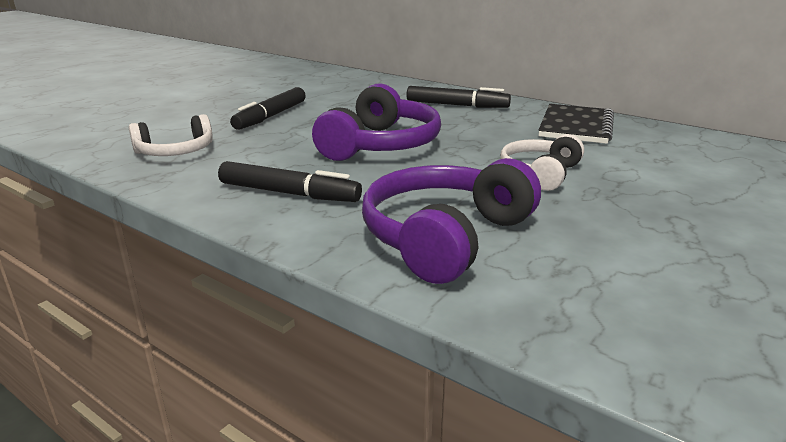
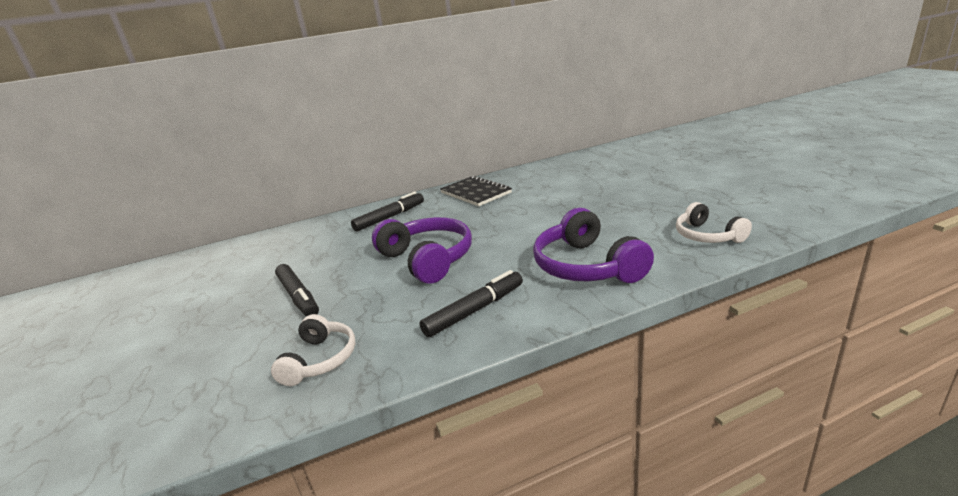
camera: 55 degrees left, 0 degrees up
(540, 173) = (530, 220): white headphones -> white headphones (707, 236)

